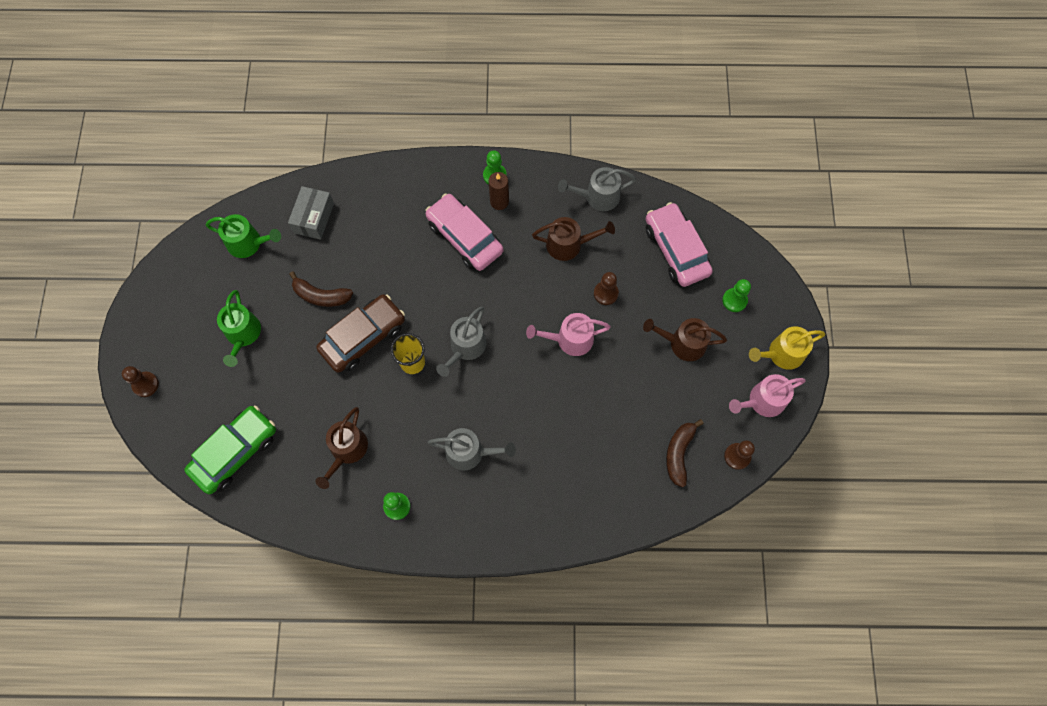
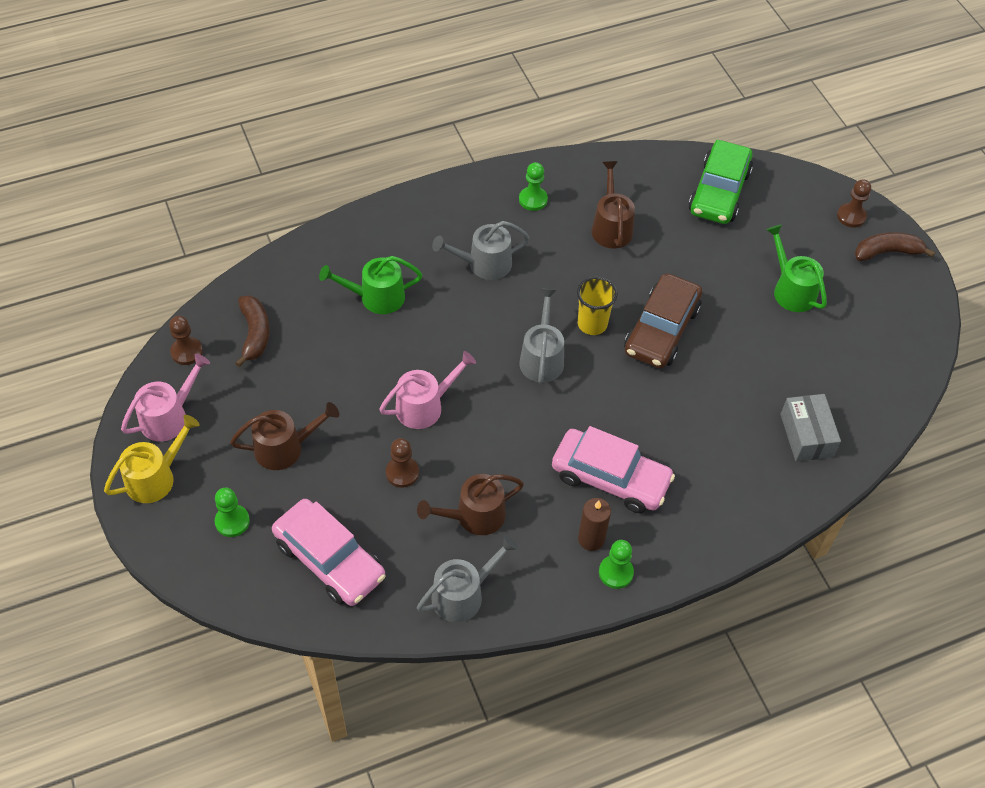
camera: 155 degrees right, 15 degrees down
(248, 243) = (859, 381): green watering can -> green watering can (376, 297)
(321, 296) = (736, 355): brown banana -> brown banana (887, 252)

